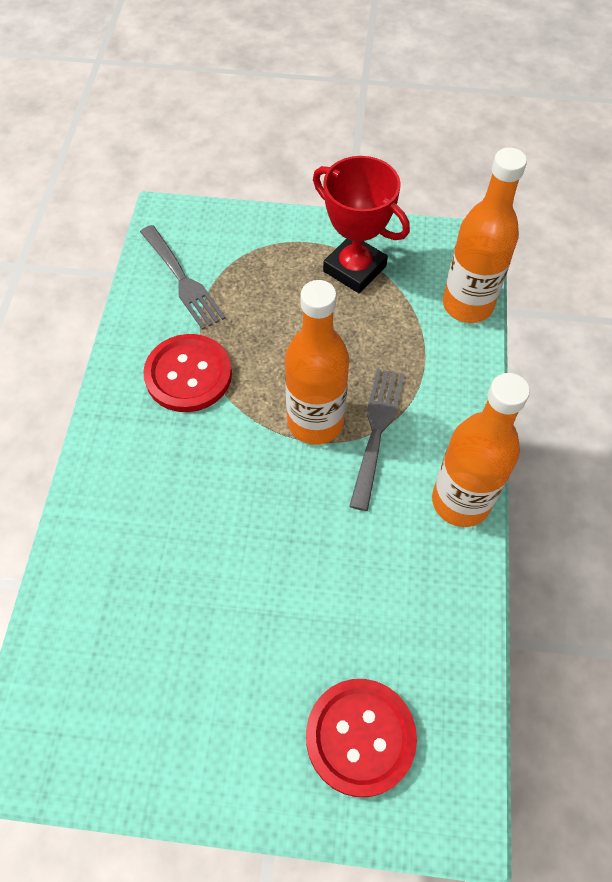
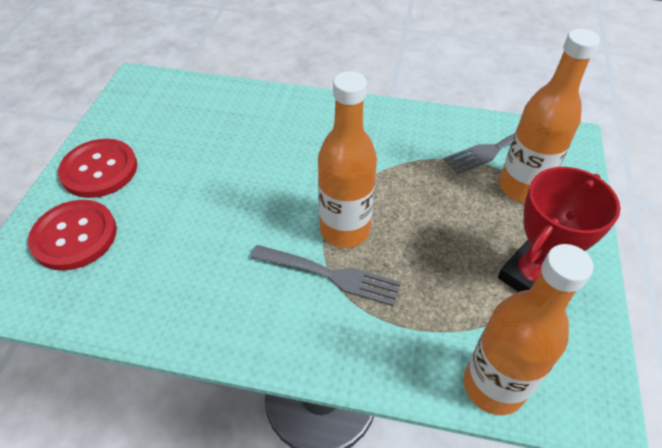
camera: 95 degrees right, 10 degrees down
(188, 375) = (397, 150): red button -> red button (99, 170)
(460, 501) = (245, 336): orange bottle -> orange bottle (522, 187)

